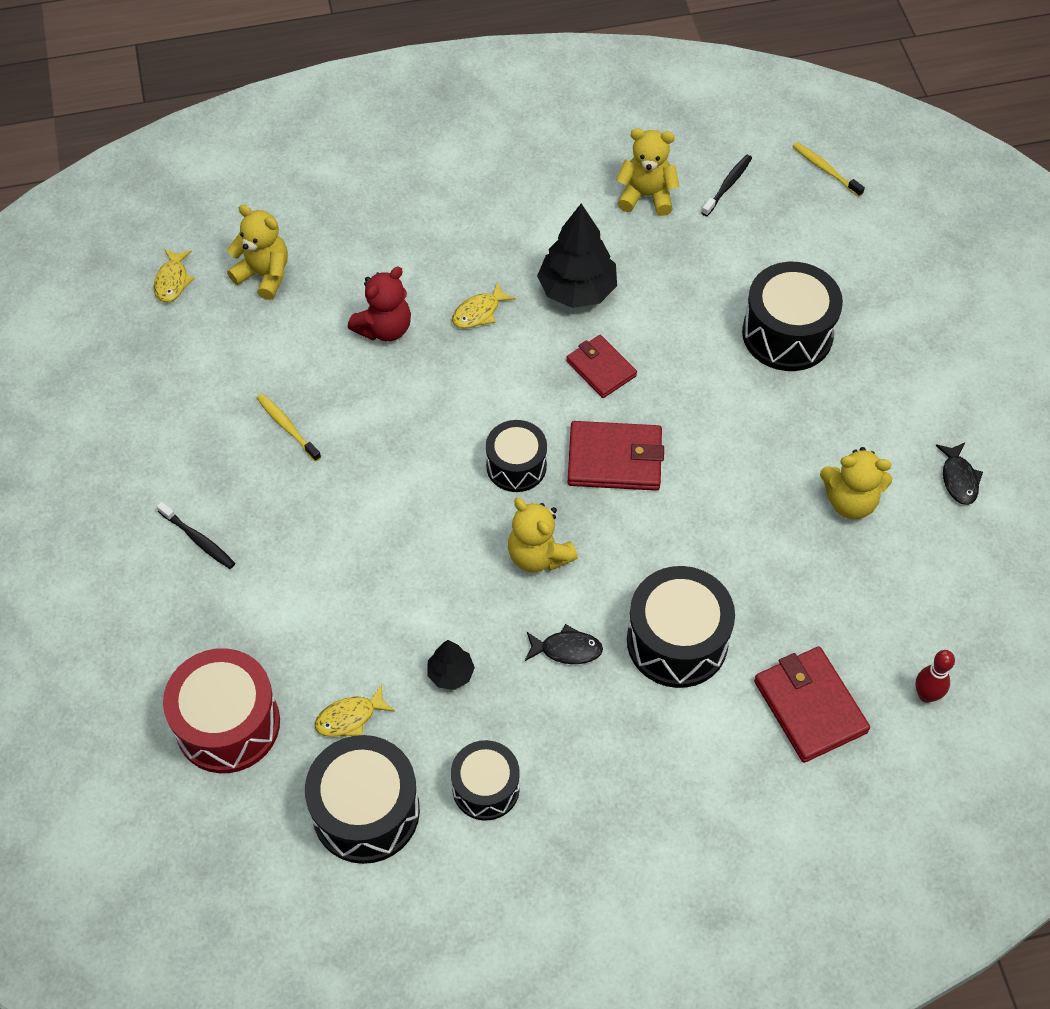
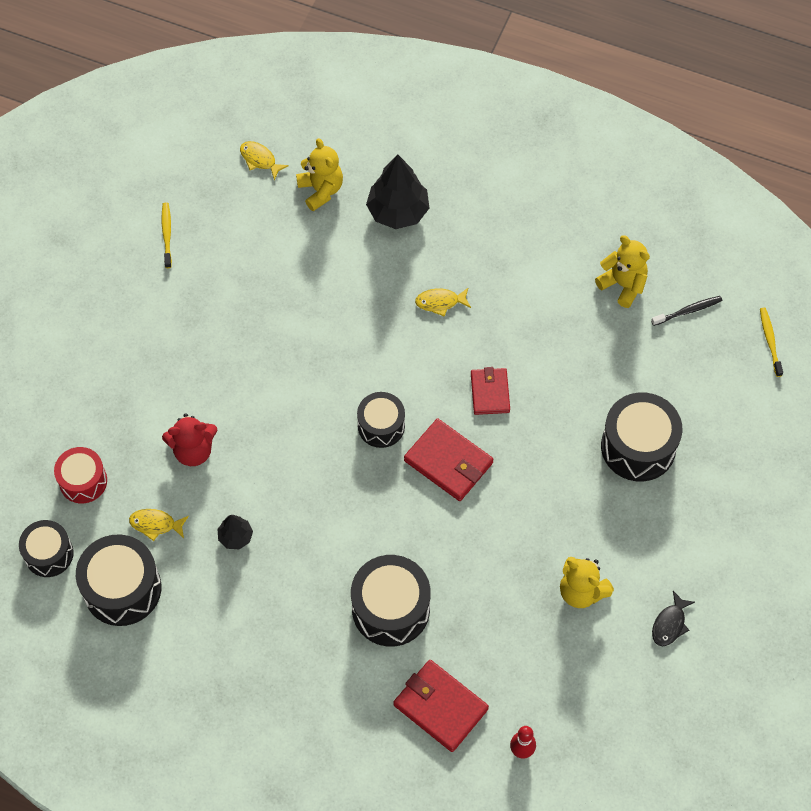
camera: 35 degrees right, 5 degrees up
(172, 281) = (260, 160): yellow fish -> yellow fish turned 90 degrees clockwise
(198, 540) = (150, 350): black toothbrush -> none
(228, 724) = (83, 481): red drum -> red drum, size x0.63
(287, 427) = (257, 307): yellow toothbrush -> yellow toothbrush (167, 234)
(384, 328) = (370, 276): red teddy bear -> red teddy bear (193, 450)
(486, 788) = (202, 622): black drum -> black drum (49, 554)
(538, 555) = (348, 495): yellow teddy bear -> none
(567, 649) = (318, 568): black fish -> none
(577, 290) = (518, 326): black tree -> black tree (398, 211)
(809, 706) = (440, 707): red wallet -> red wallet turned 60 degrees counterclockwise

